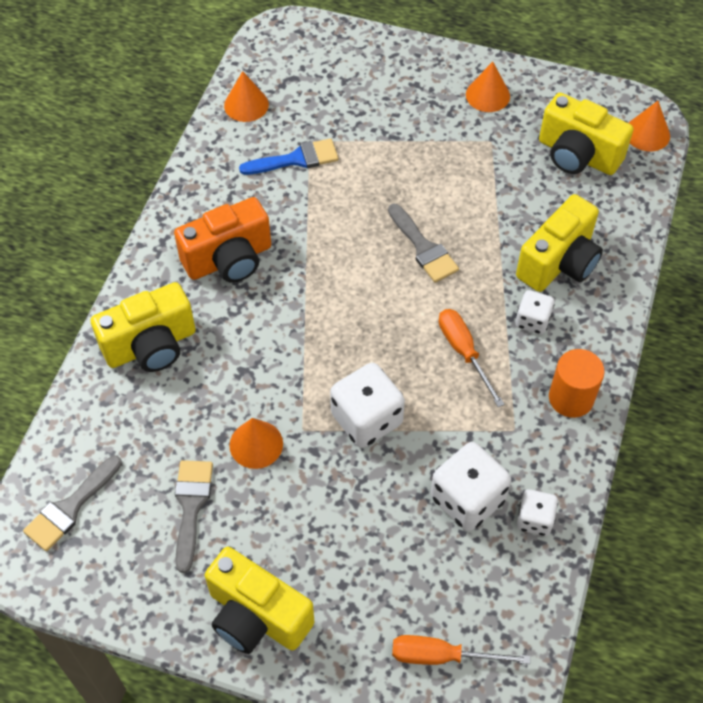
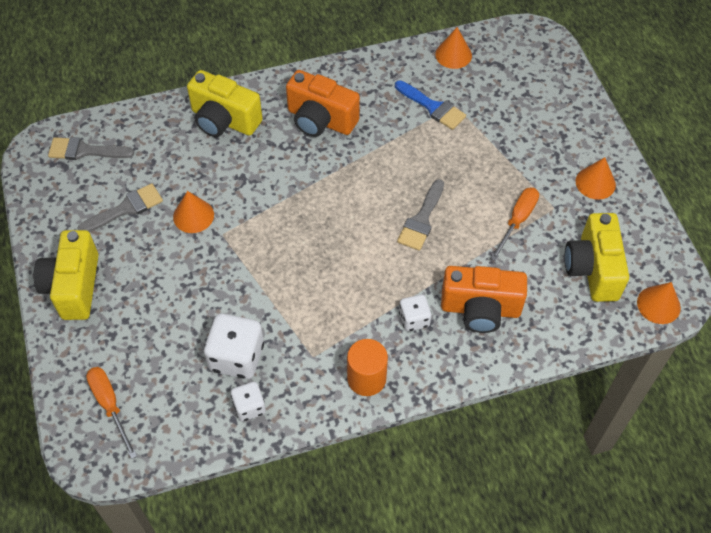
camera: 55 degrees right, 0 degrees up
(366, 419) = (256, 265): white dice -> none
(464, 352) = (353, 291): orange screwdriver -> orange screwdriver (517, 221)
(559, 262) = (480, 309): yellow camera -> orange camera

